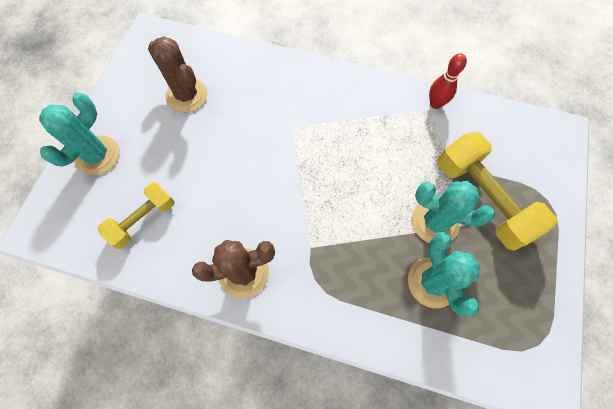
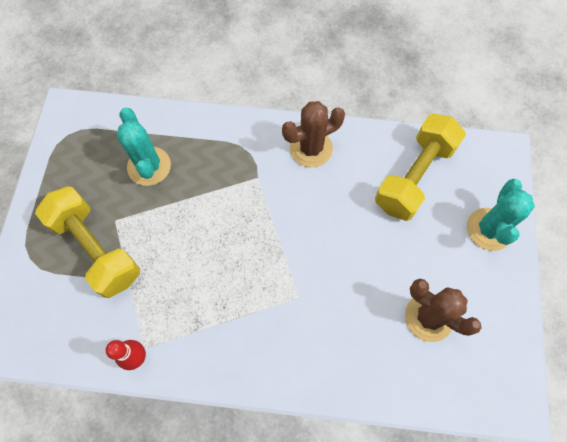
camera: 170 degrees right, 0 degrees up
(143, 220) = (414, 176): yellow dumbbell -> yellow dumbbell, size x1.66
(435, 222) = (144, 218): turquoise cactus -> none

